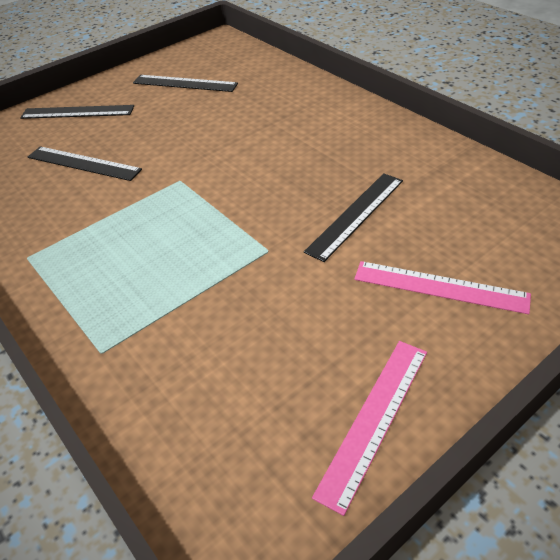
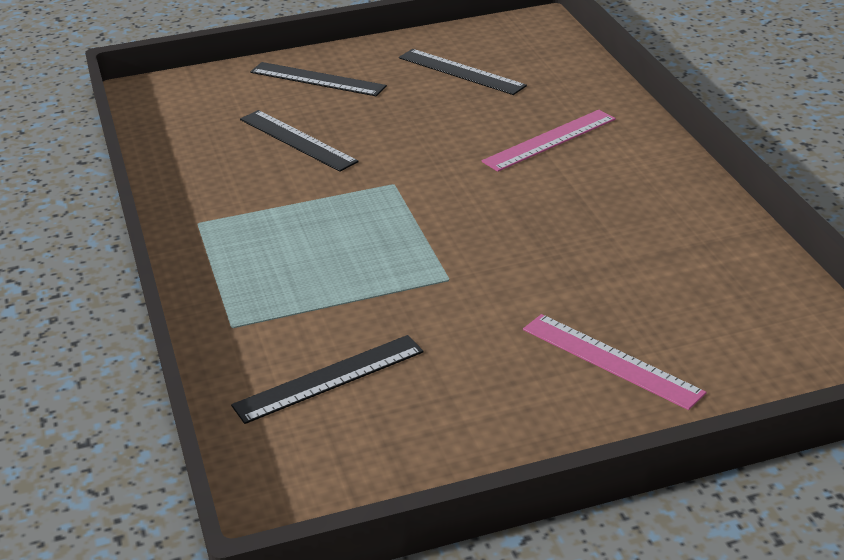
camera: 20 degrees right, 10 degrees down
(355, 215) = (569, 268): black ruler -> black ruler (329, 378)
(374, 419) = (459, 450): pink ruler -> pink ruler (549, 140)

